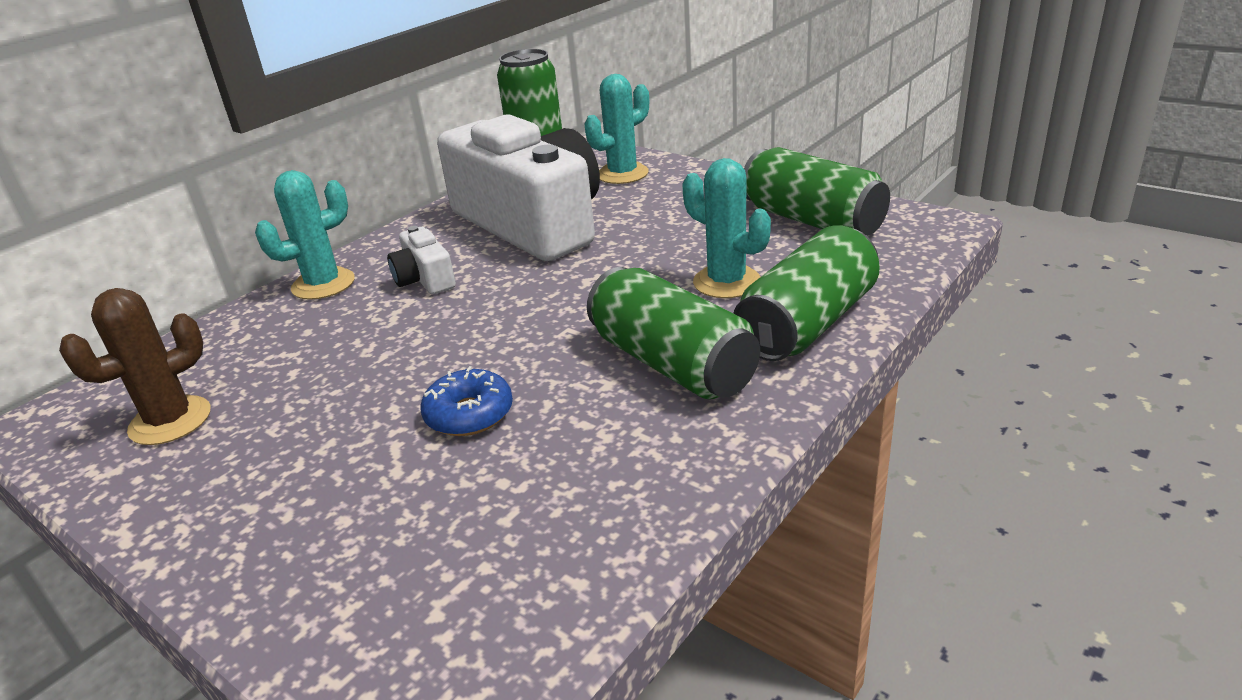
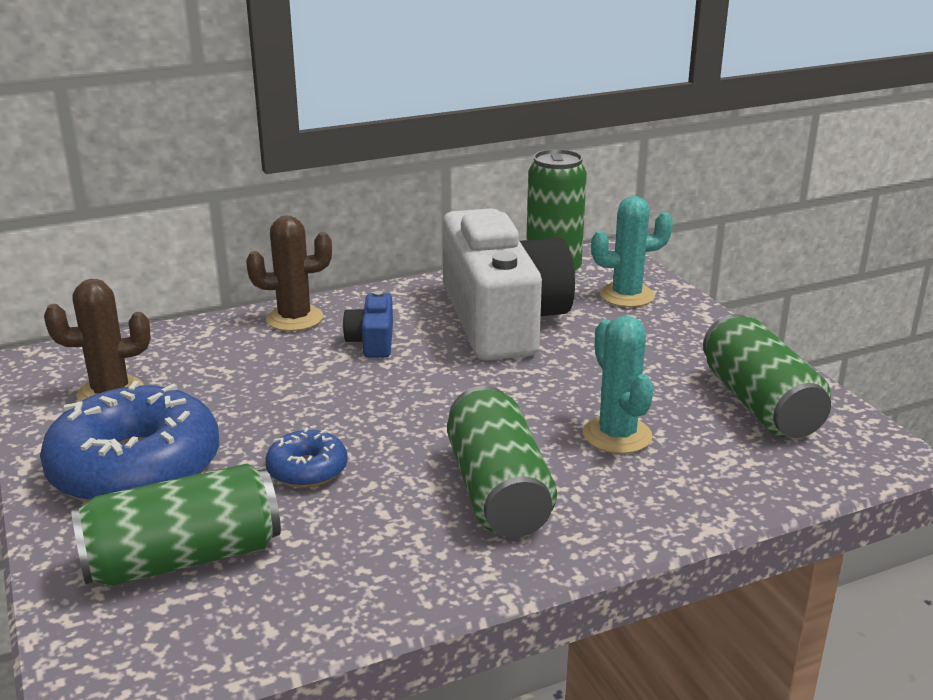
camera: 25 degrees right, 5 degrees down
(272, 485) = (135, 468): none -> blue donut
(323, 284) = (294, 318): turquoise cactus -> brown cactus
(425, 279) = (372, 341): white camera -> blue camera
(808, 324) = (650, 501): green can -> green can (183, 558)

